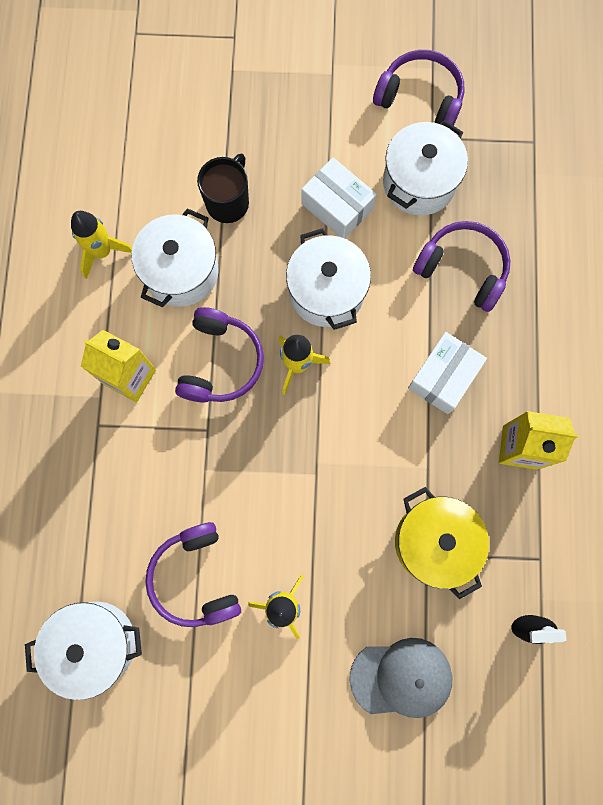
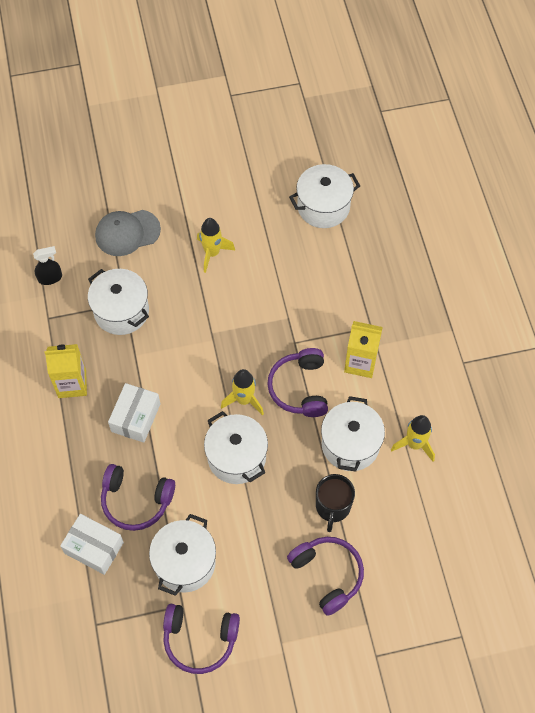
camera: 165 degrees right, 15 degrees down
(195, 578) = (273, 255): purple headphones -> purple headphones (328, 574)
(337, 206) = (246, 526): white box -> white box (94, 548)
(434, 542) = (121, 311): yellow pot -> white pot

